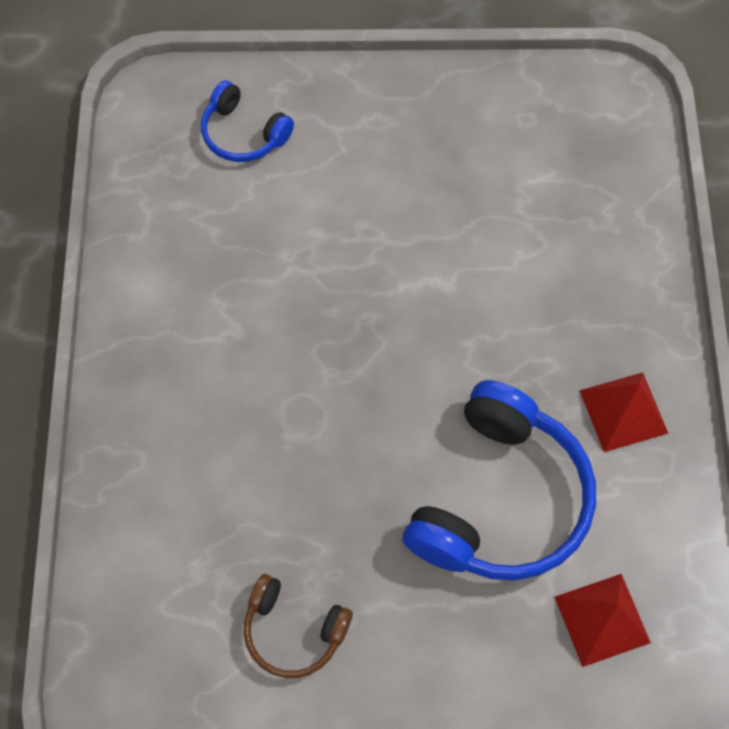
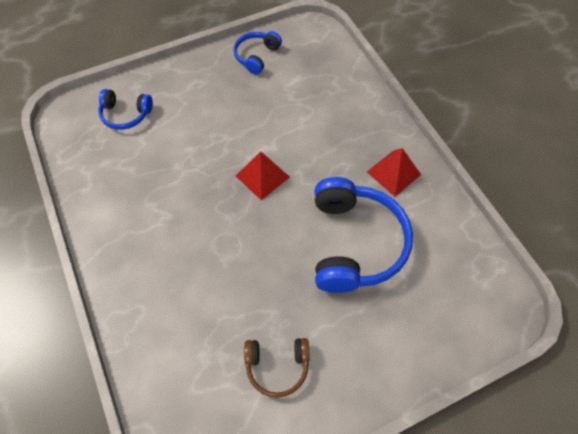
camera: 25 degrees left, 5 degrees down
(499, 109) = (256, 56): none -> blue headphones
(602, 619) = (440, 281): red pyramid -> red pyramid (262, 176)

